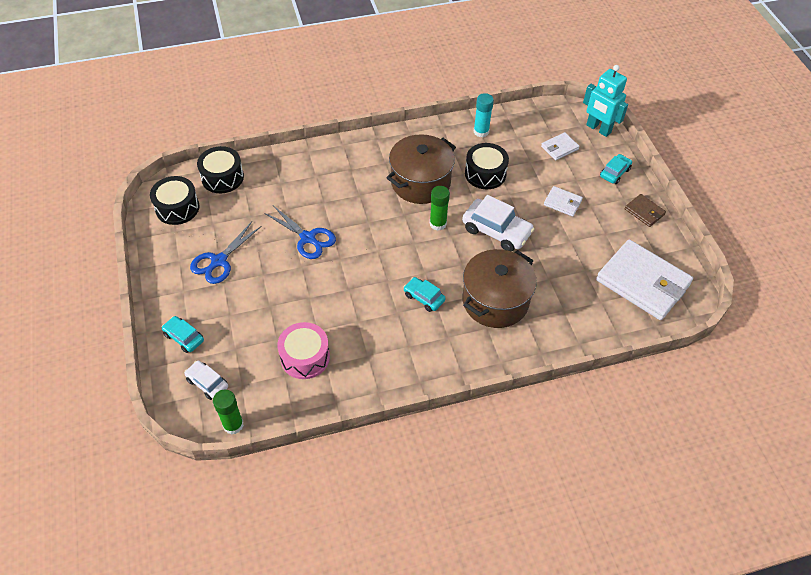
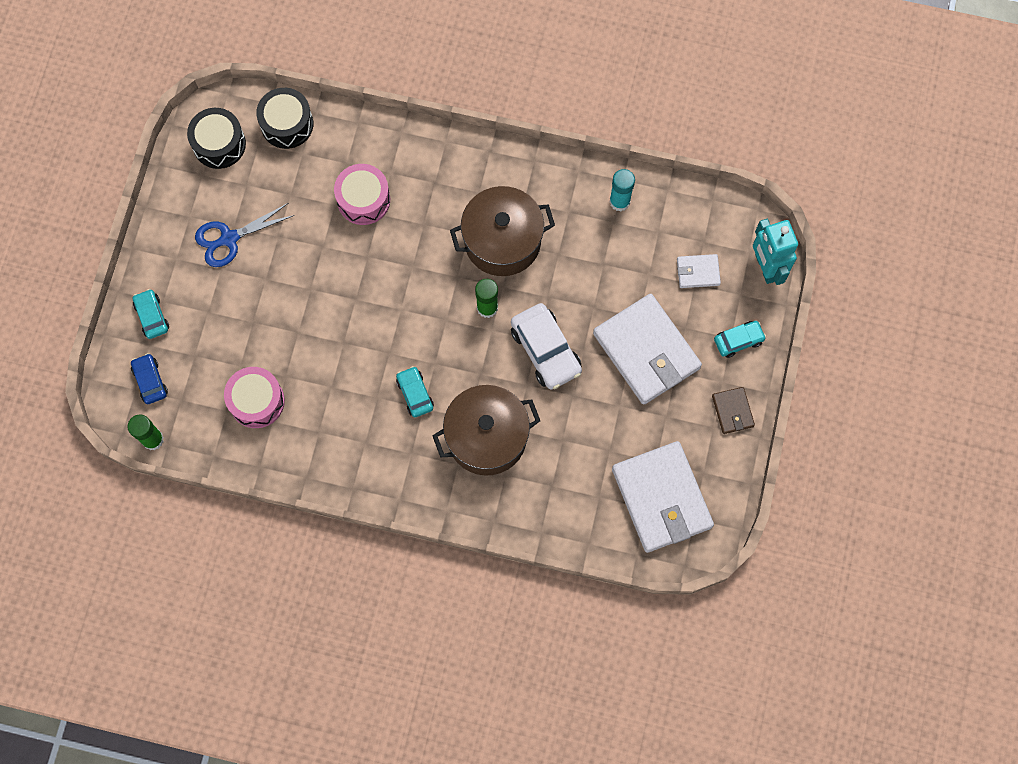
camera: 30 degrees right, 20 degrees up
(207, 383) = (150, 381): white car -> blue car
(306, 198) = (363, 200): none -> pink drum
(308, 238) = (336, 255): blue scissors -> none
(485, 174) = (584, 265): black drum -> none
(562, 203) = (646, 351): white wallet -> white wallet, size x2.20

